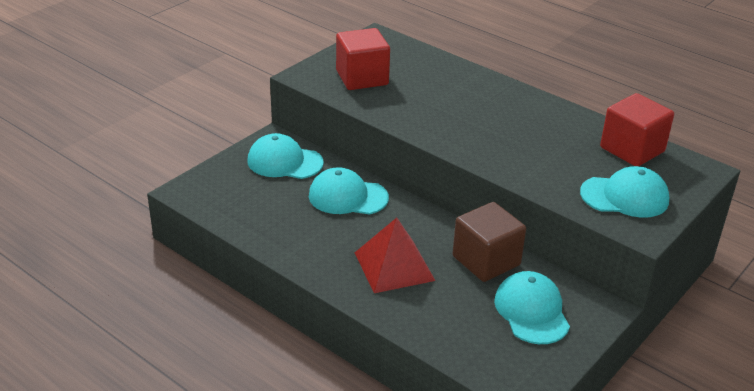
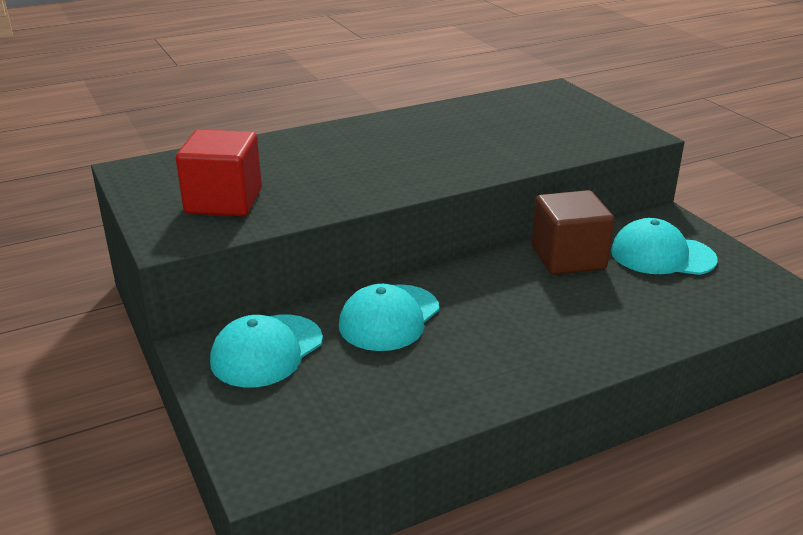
camera: 65 degrees left, 5 degrees down
(394, 266) = (551, 319): red pyramid -> none
(624, 197) = (580, 127): turquoise cap -> none
(632, 149) = (503, 105): red cube -> none

